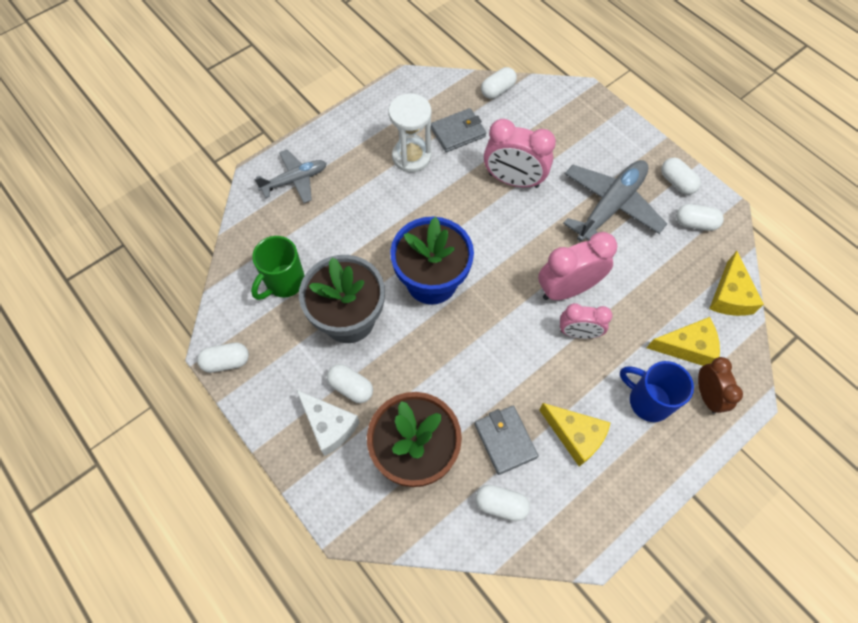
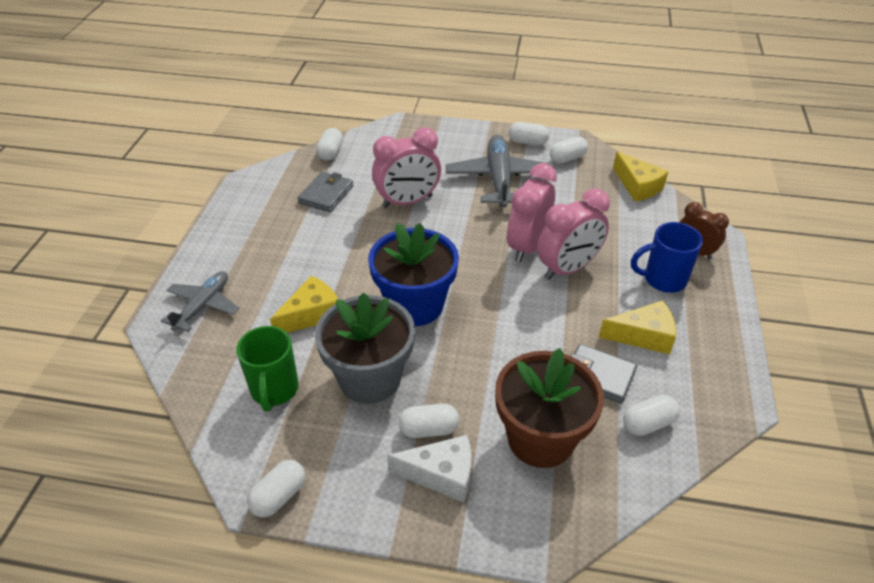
camera: 40 degrees left, 20 degrees down
(411, 157) = (302, 230): white hourglass -> none
(578, 333) = (567, 269): pink clock -> pink clock, size x1.58
(687, 347) = (648, 231): yellow cheese -> yellow cheese (311, 314)

